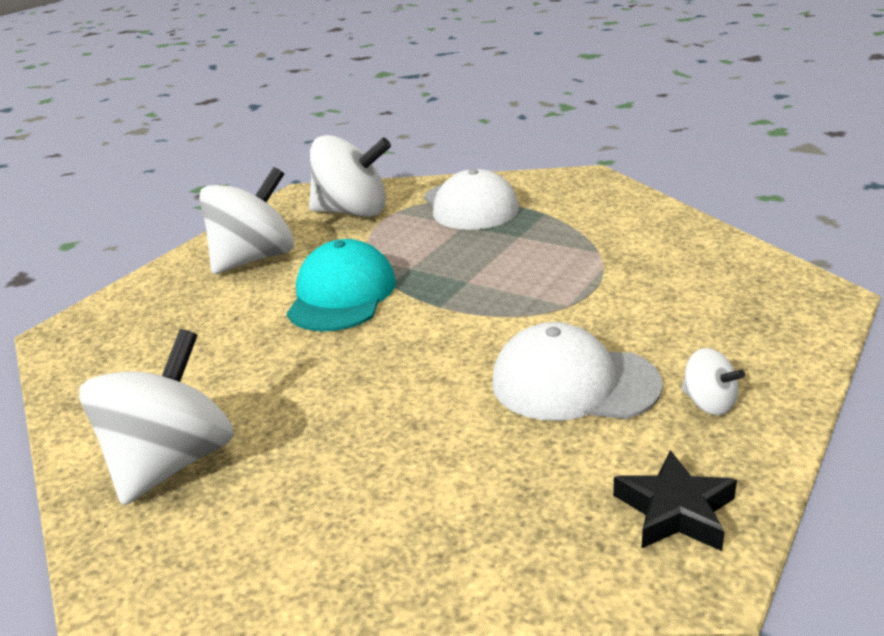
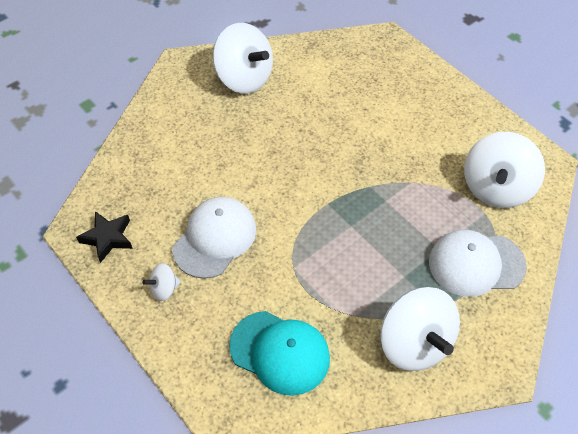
camera: 105 degrees right, 25 degrees up
(255, 259) = (440, 124): white spinning top -> white spinning top (414, 343)
(342, 295) = (366, 159): turquoise cap -> turquoise cap (280, 352)

